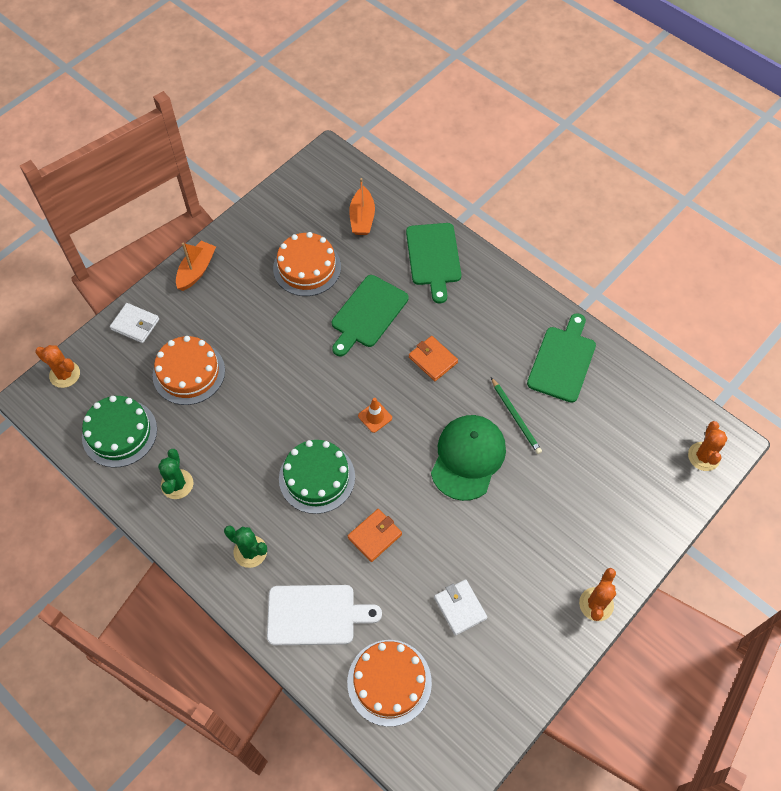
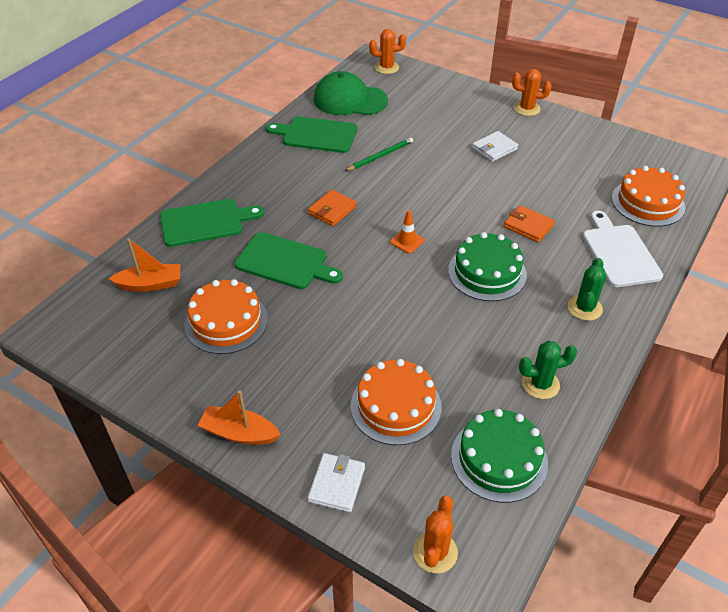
camera: 100 degrees left, 15 degrees down
(460, 608) = (566, 171): white wallet -> white wallet (494, 149)
(468, 458) = (429, 179): green cap -> green cap (350, 100)

